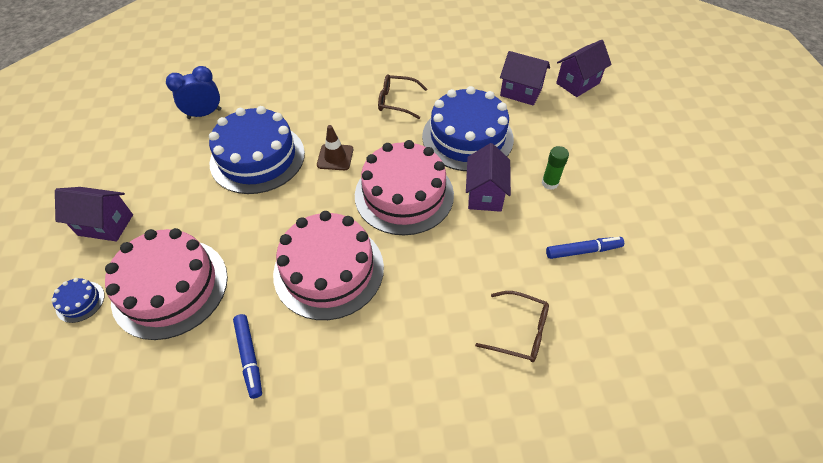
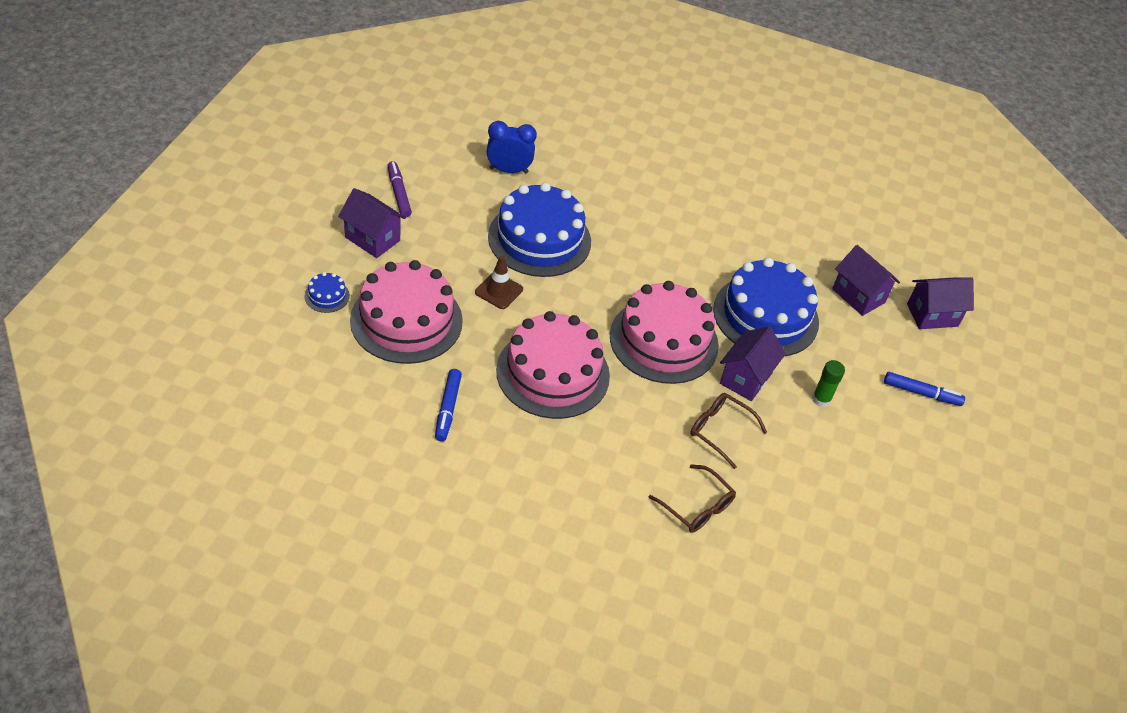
camera: 20 degrees right, 5 degrees down
(115, 173) = (399, 193): none -> purple marker
(335, 157) = (616, 273): brown traffic cone -> brown traffic cone (499, 291)
(396, 101) = (714, 245): brown glasses -> brown glasses (720, 431)
(583, 251) = (808, 474): blue marker -> blue marker (921, 393)

